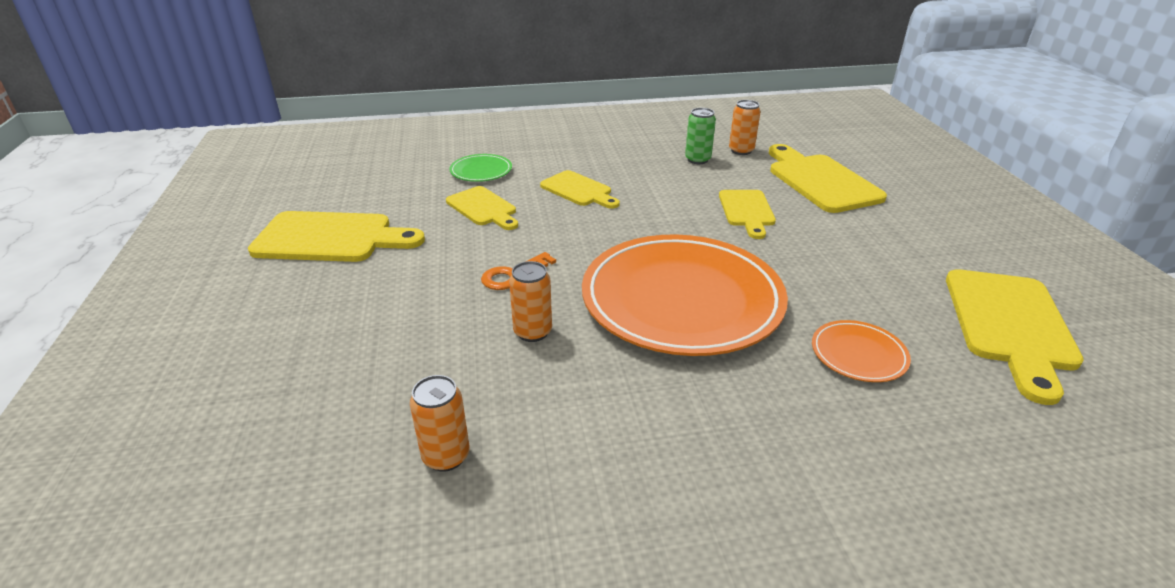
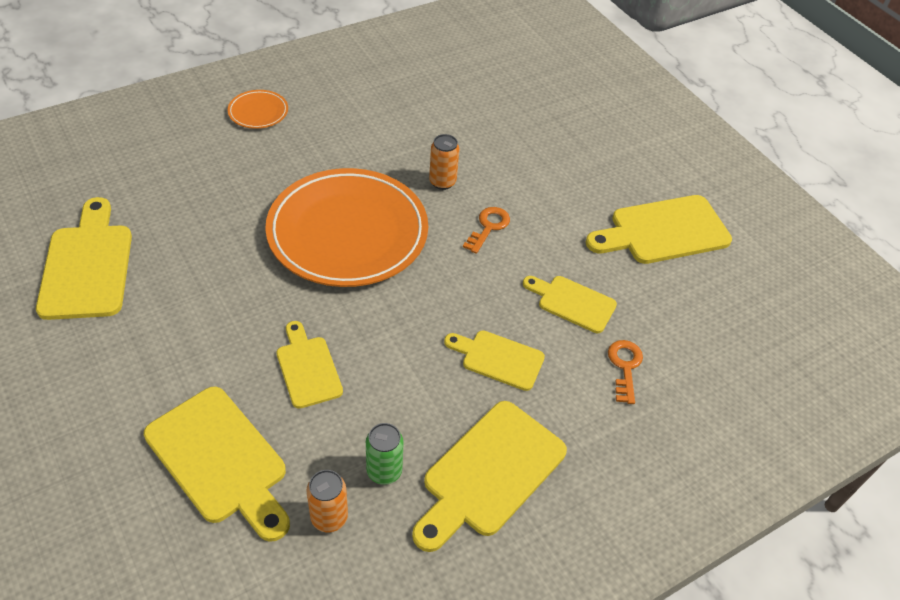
camera: 155 degrees right, 15 degrees up
(446, 456) = (442, 105): orange can -> none
(481, 171) = (625, 367): green plate -> orange key
(624, 149) = (489, 473): none -> yellow cutting board
(858, 354) = (214, 212): orange plate -> orange plate (258, 112)

